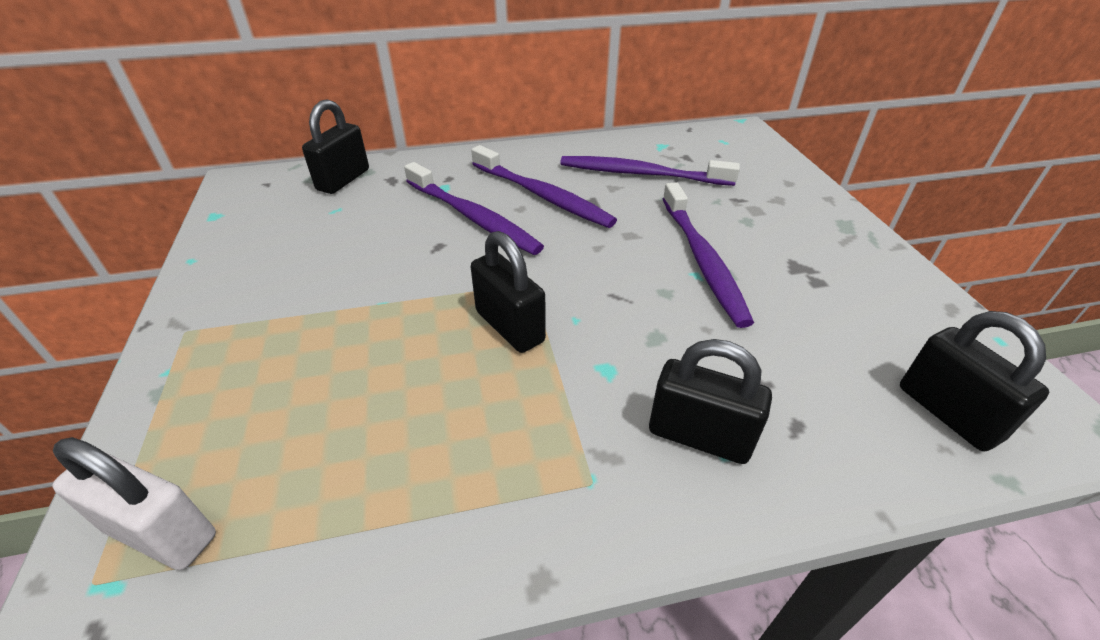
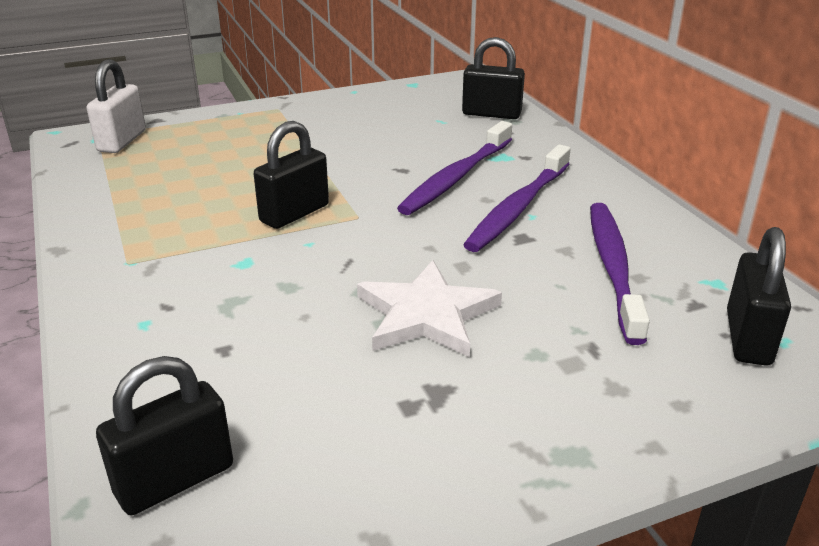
camera: 80 degrees right, 10 degrees down
(699, 436) = (163, 309): black padlock -> black padlock (748, 338)
(702, 260) = (426, 314): purple toothbrush -> white star

